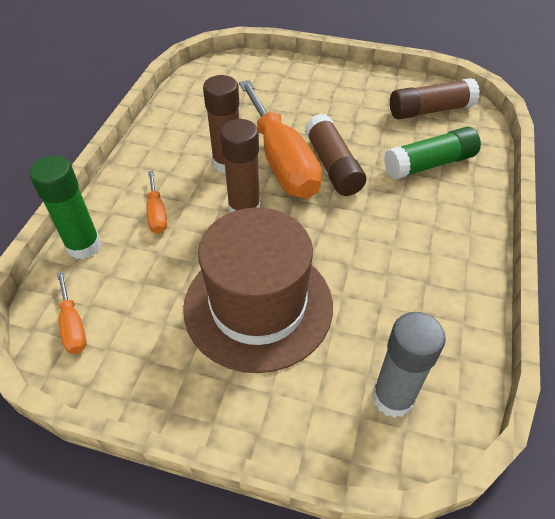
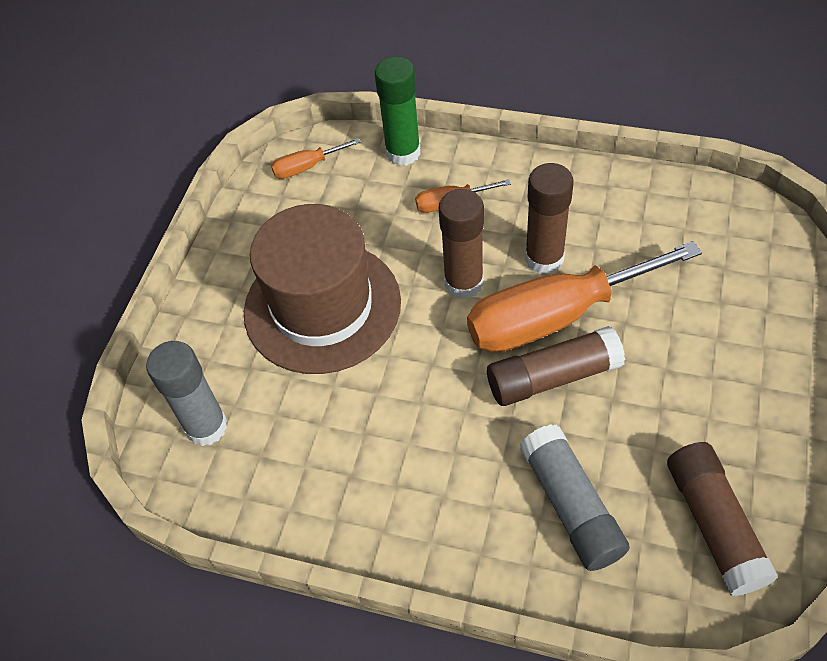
camera: 95 degrees right, 5 degrees up
(429, 164) = (571, 506): green glue stick -> grey glue stick

